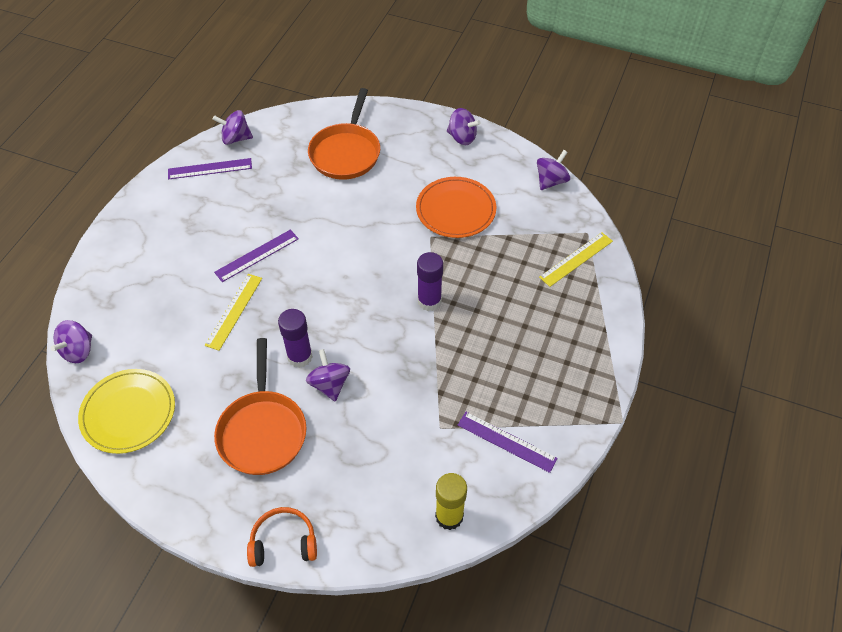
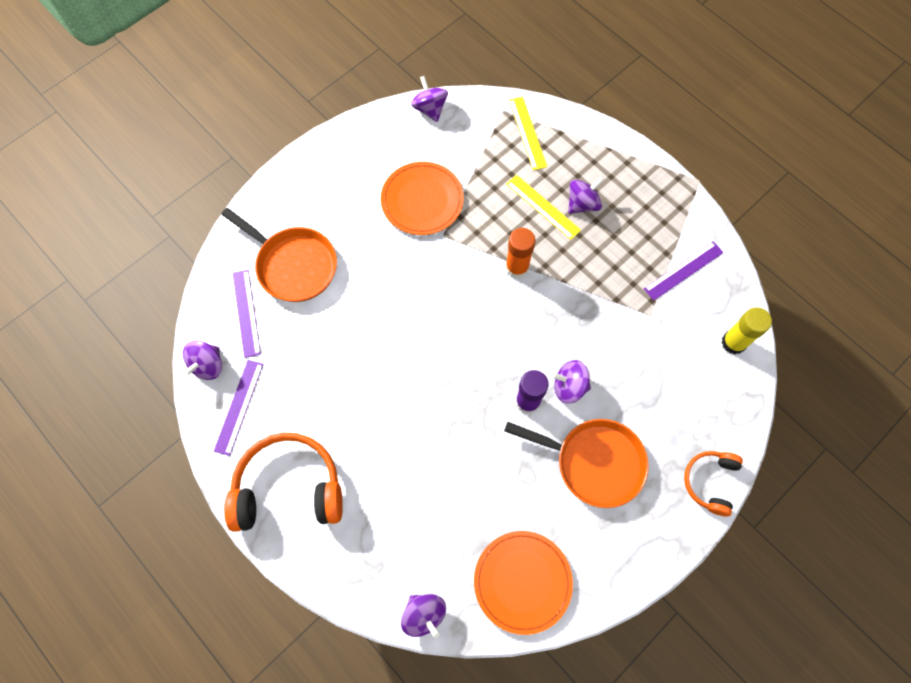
camera: 65 degrees left, 15 degrees up
(128, 413) = (522, 581): yellow plate -> orange plate
(155, 223) = (289, 487): none -> orange headphones
(234, 311) = (446, 443): yellow ruler -> yellow ruler (543, 206)
(257, 255) = (386, 399): purple ruler -> purple ruler (246, 313)
(429, 301) = (517, 267): purple glue stick -> orange glue stick
(462, 137) = (334, 155): purple spinning top -> purple spinning top (582, 204)

